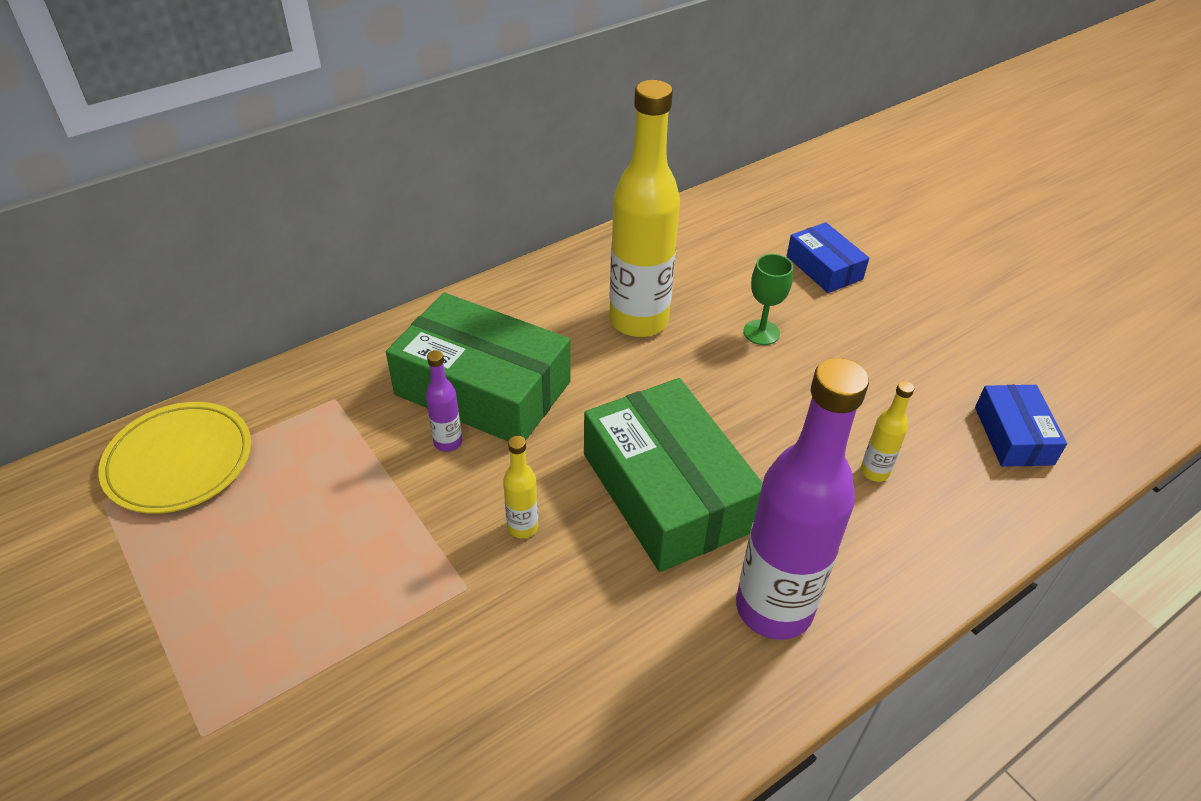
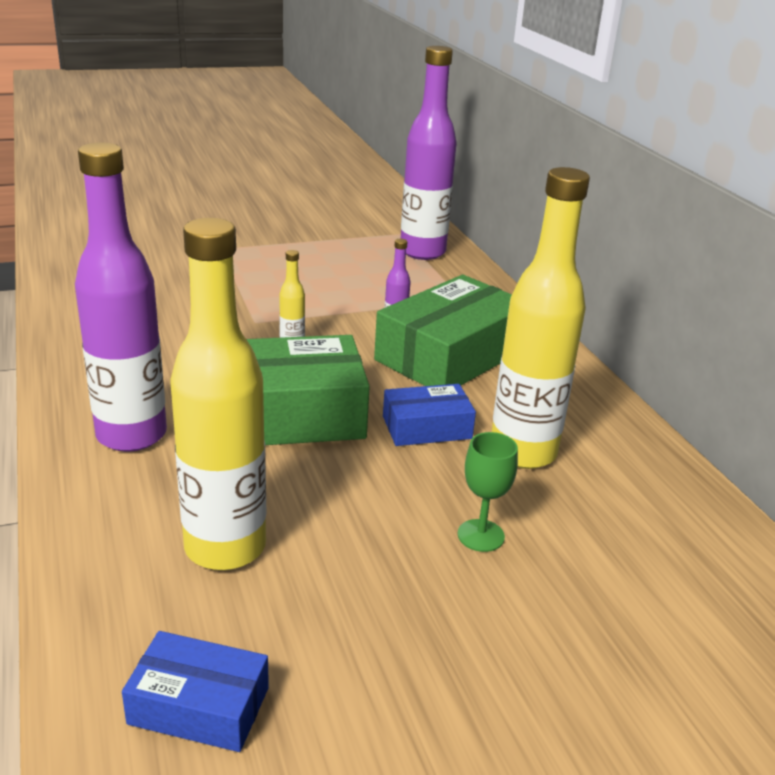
camera: 105 degrees right, 15 degrees down
(179, 461) = (422, 252): yellow plate -> purple bottle
(824, 268) = (612, 645): blue box -> blue box (427, 427)
(874, 472) = (225, 547): yellow bottle -> yellow bottle, size x2.37

